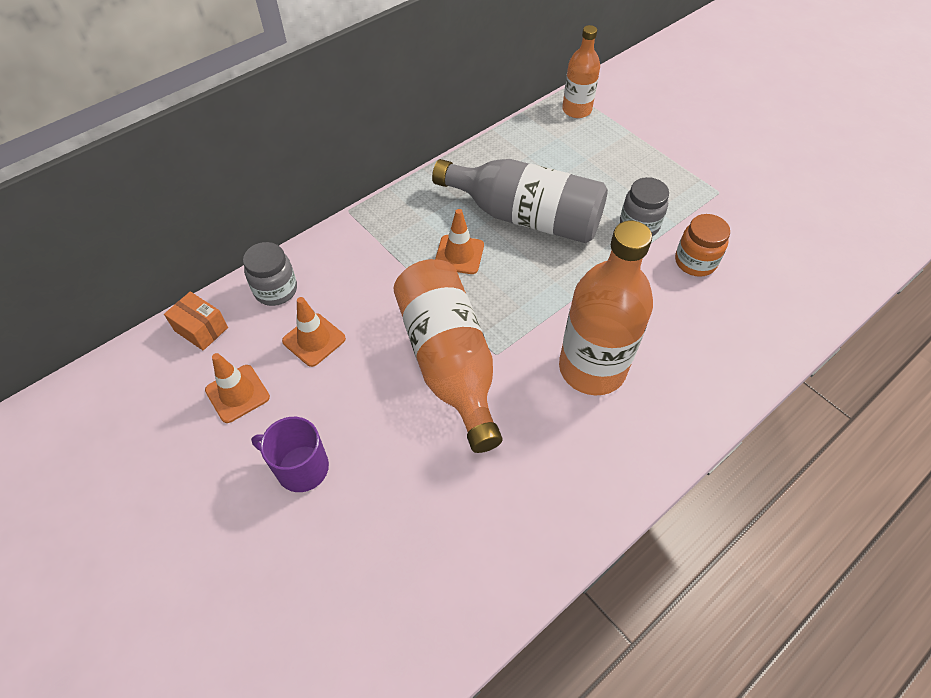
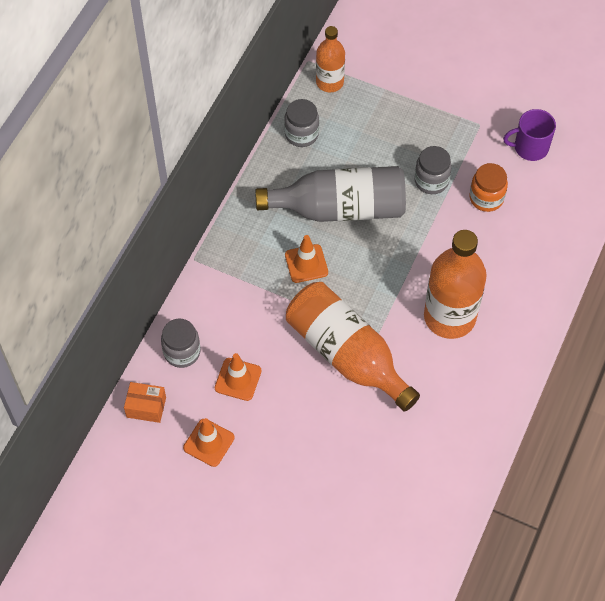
camera: 25 degrees left, 5 degrees up
(301, 468) = (289, 473): purple mug -> purple mug (530, 147)
(523, 142) = (301, 134): none -> grey jar

